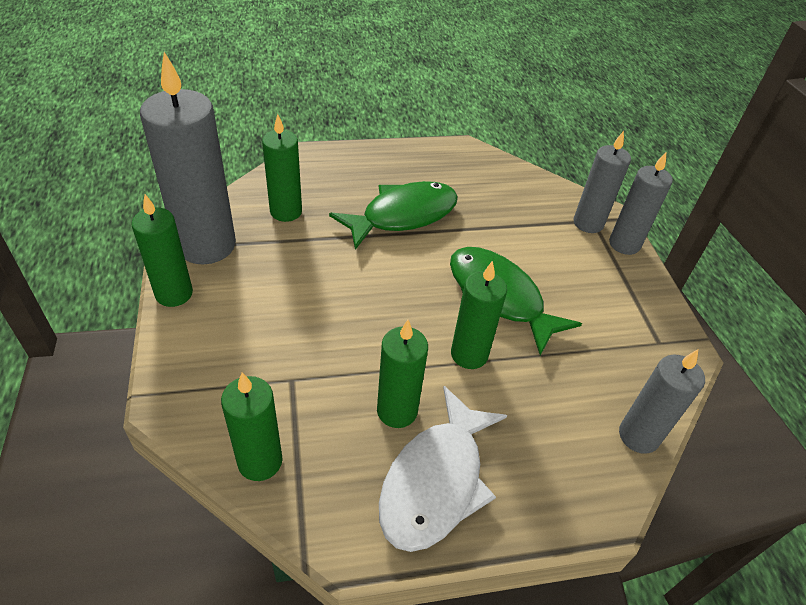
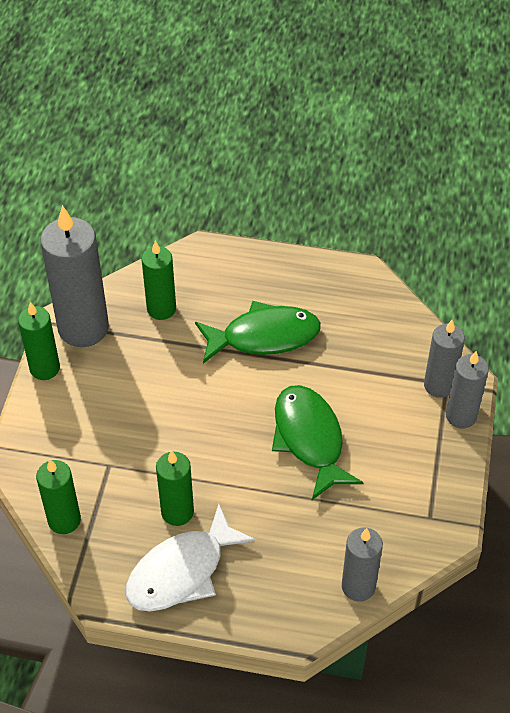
camera: 25 degrees right, 5 degrees up
(469, 354) = (256, 483): green candle -> none

